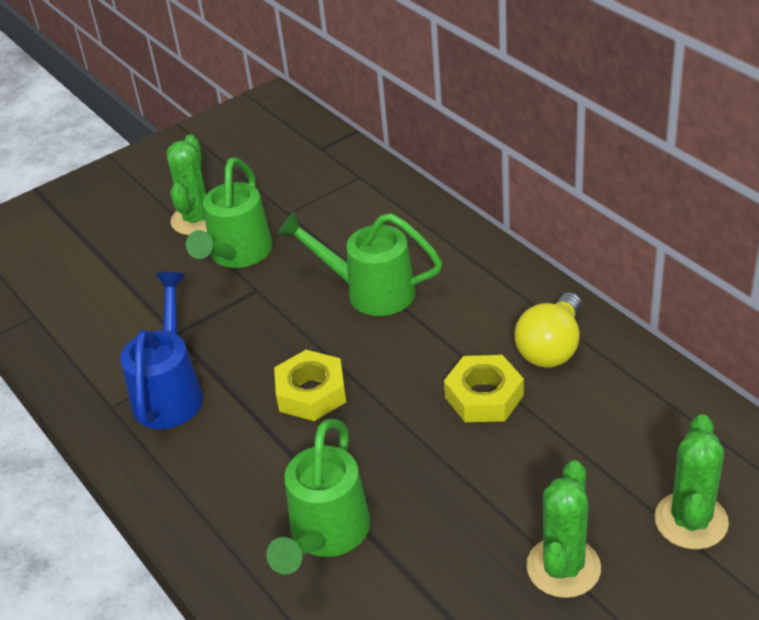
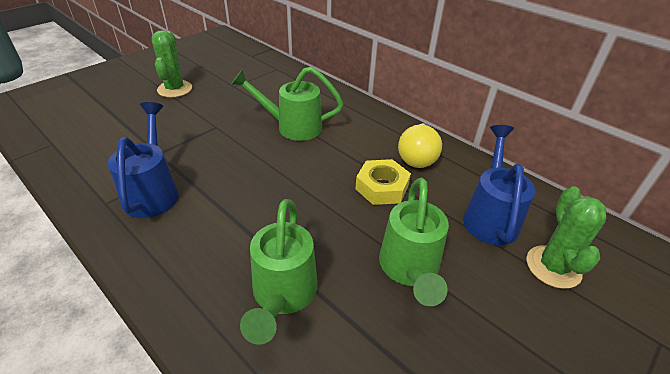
camera: 15 degrees left, 0 degrees up
(237, 254) = (202, 107): green watering can -> green watering can (409, 269)
(311, 393) = (259, 189): yellow nut -> none
(563, 567) = (476, 310): green cactus -> none
(630, 446) = (490, 216): none -> blue watering can

